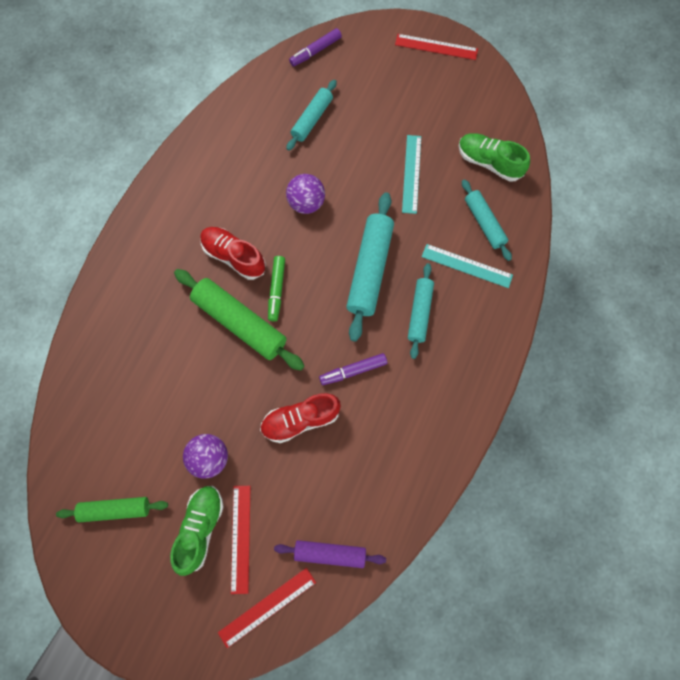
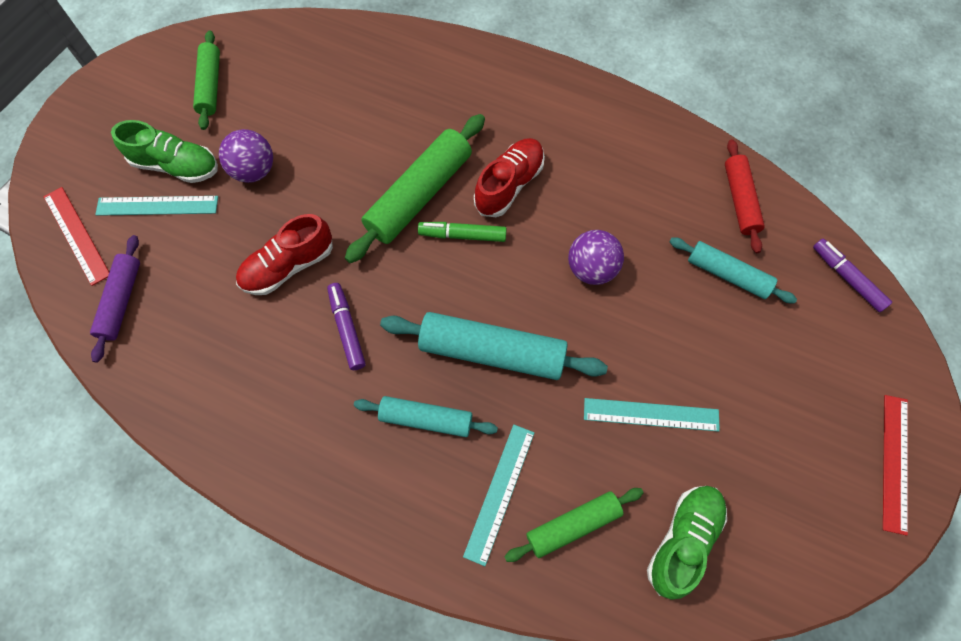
camera: 90 degrees right, 5 degrees down
(240, 538) = (157, 205): red ruler -> turquoise ruler
(254, 105) = (740, 200): none -> red rolling pin
(300, 420) = (288, 266): red shoe -> red shoe turned 105 degrees counterclockwise
(484, 223) = (573, 525): turquoise rolling pin -> green rolling pin

